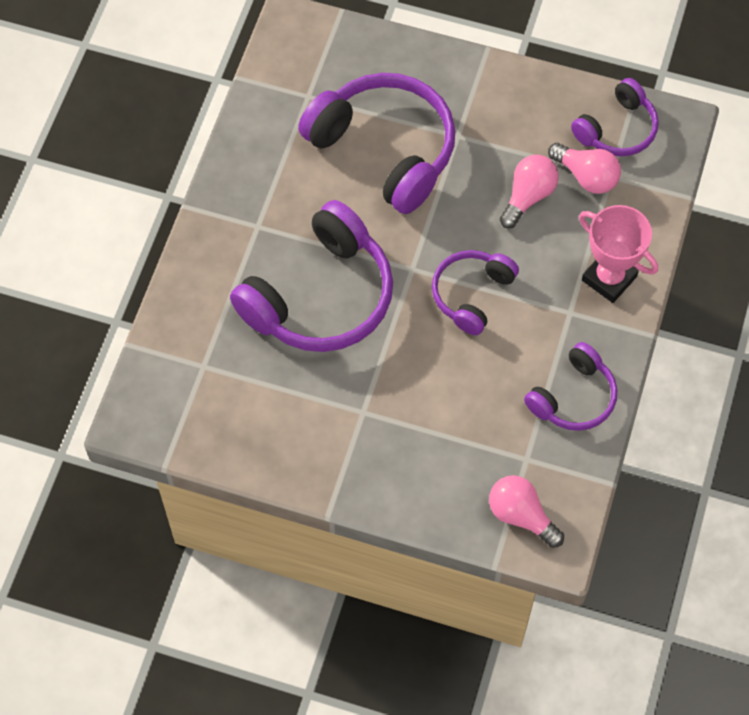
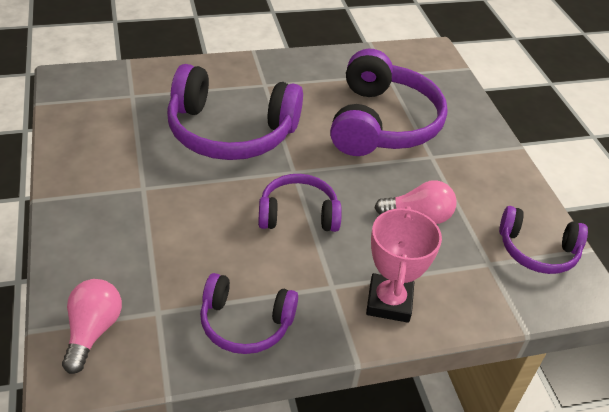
camera: 55 degrees right, 20 degrees down
(586, 176) = (473, 247): pink light bulb -> none

